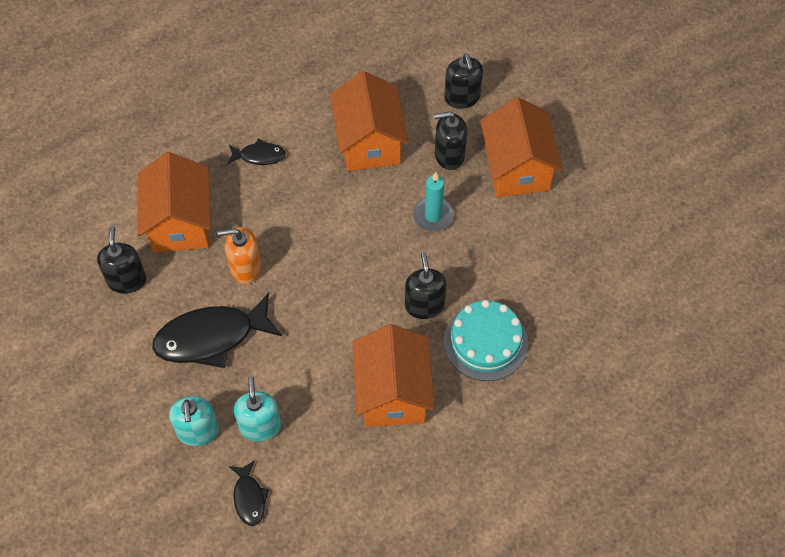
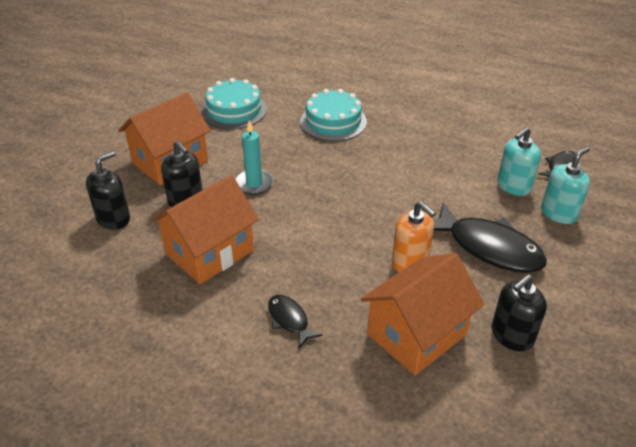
camera: 125 degrees left, 20 degrees down
(392, 393) = (414, 142): orange house -> none
(424, 305) = (335, 156): black soap dispenser -> none
(573, 262) = (234, 110): none -> turquoise cake

